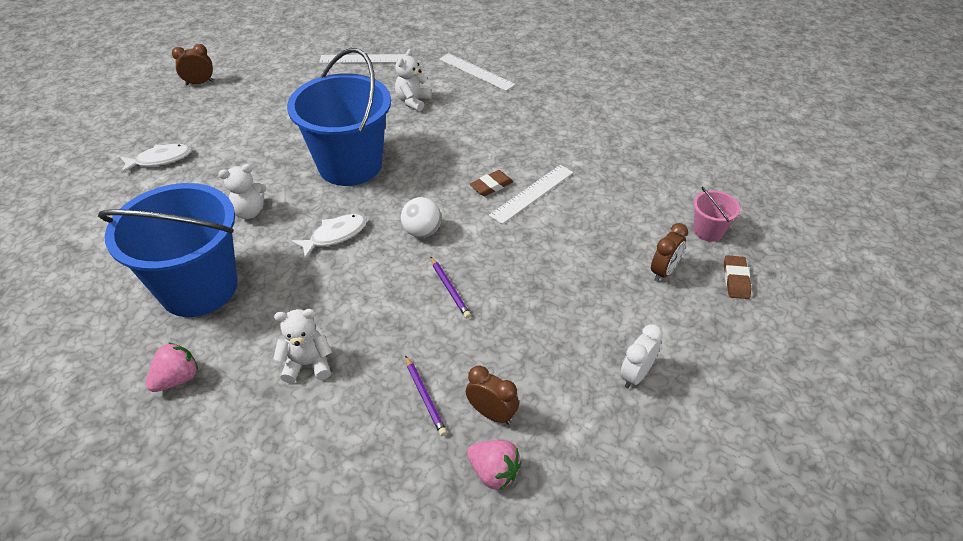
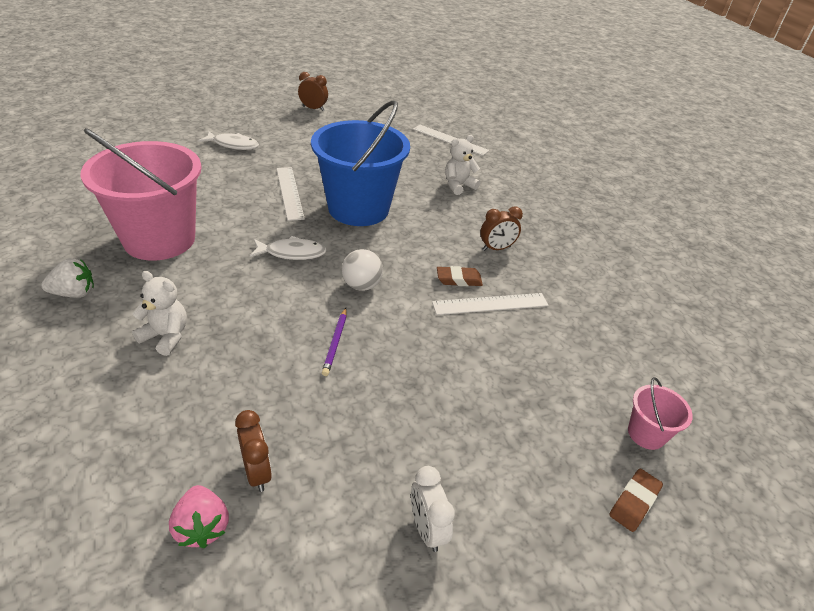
camera: 30 degrees right, 5 degrees down
(177, 379) = (74, 293): pink strawberry -> white strawberry
(199, 288) = (159, 239): blue bucket -> pink bucket
(248, 212) = (250, 205): white teddy bear -> none
(425, 397) = (220, 420): purple pencil -> none
(476, 72) = (537, 186): white ruler -> white ruler (290, 193)
(635, 375) = (427, 529): white clock -> white clock turned 90 degrees counterclockwise
(663, 271) = (556, 445): brown clock -> brown clock (496, 248)

